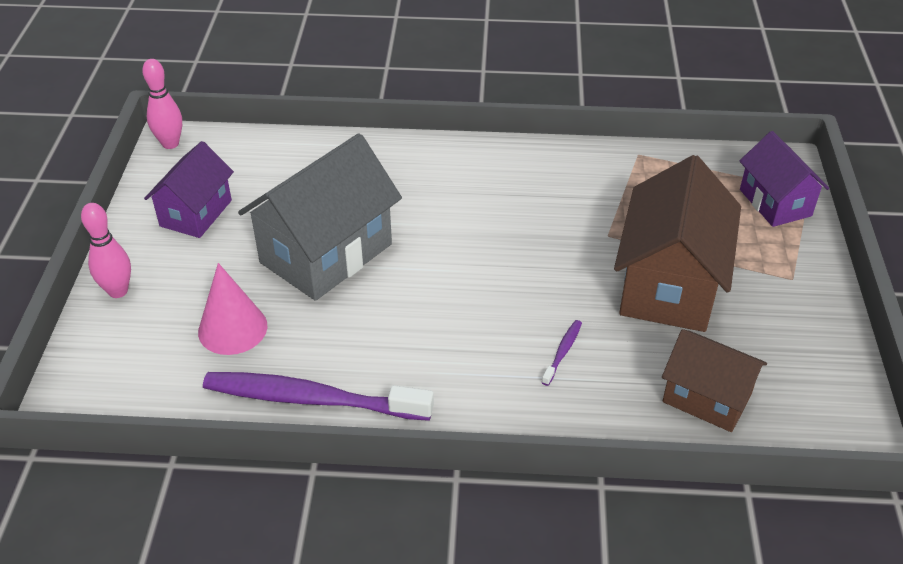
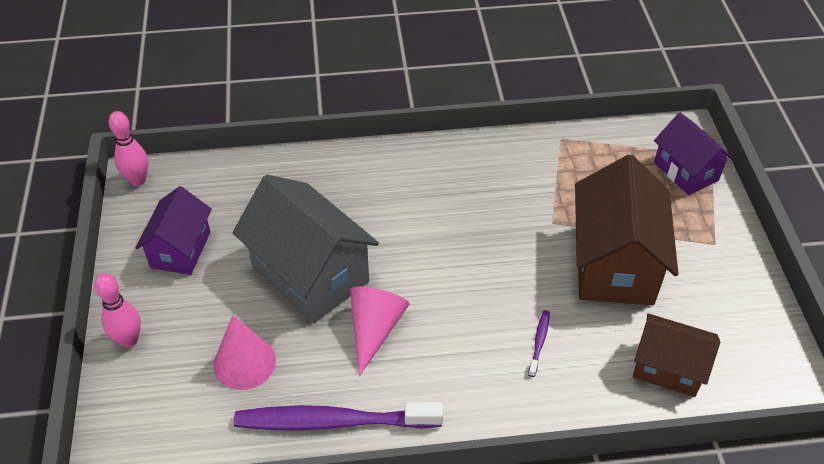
camera: 10 degrees left, 5 degrees up
(326, 253) = (310, 274): grey house -> grey house turned 75 degrees counterclockwise
(381, 315) = (374, 329): none -> pink cone

